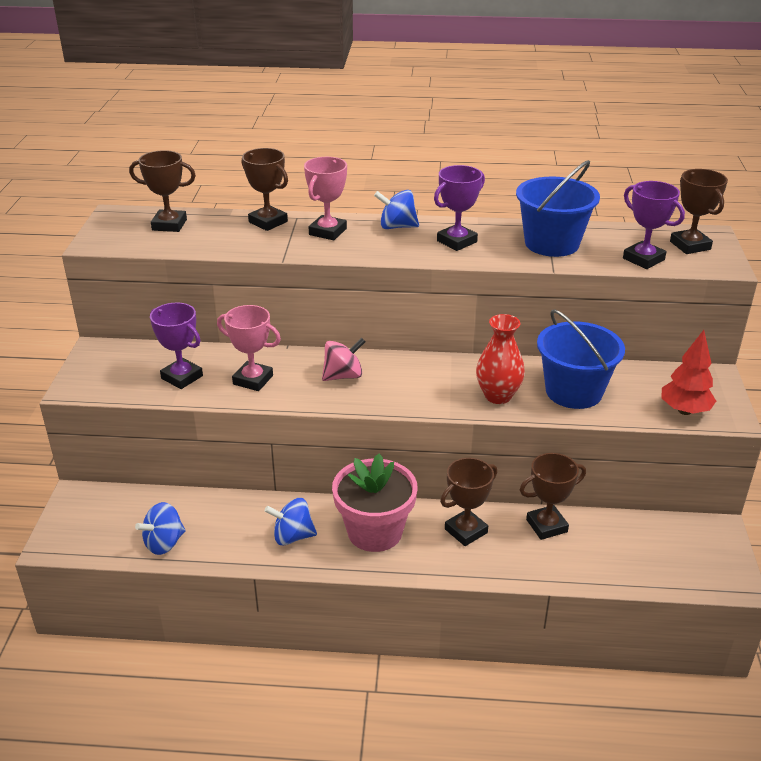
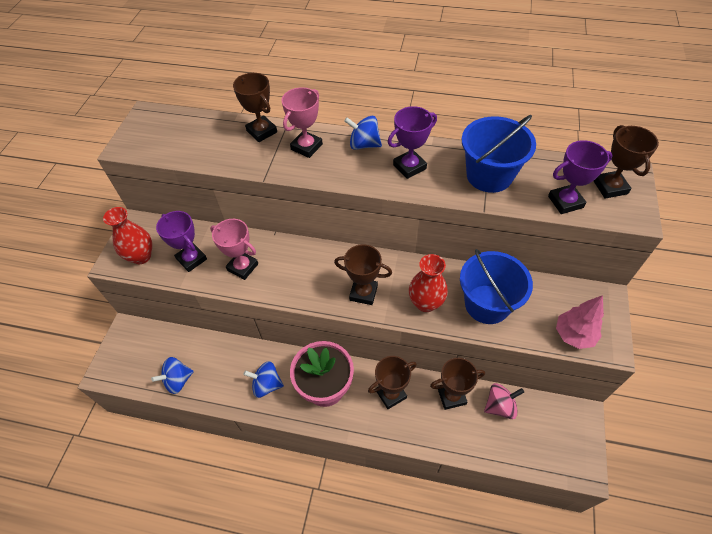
camera: 10 degrees right, 20 degrees up
(111, 379) = (141, 256): none -> red vase
(169, 225) = (185, 129): brown trophy -> brown trophy (363, 293)
(343, 376) = (310, 269): pink spinning top -> pink spinning top (500, 406)
(643, 259) = (565, 202): purple trophy -> purple trophy turned 75 degrees counterclockwise
(684, 411) = (573, 335): red tree -> pink tree

